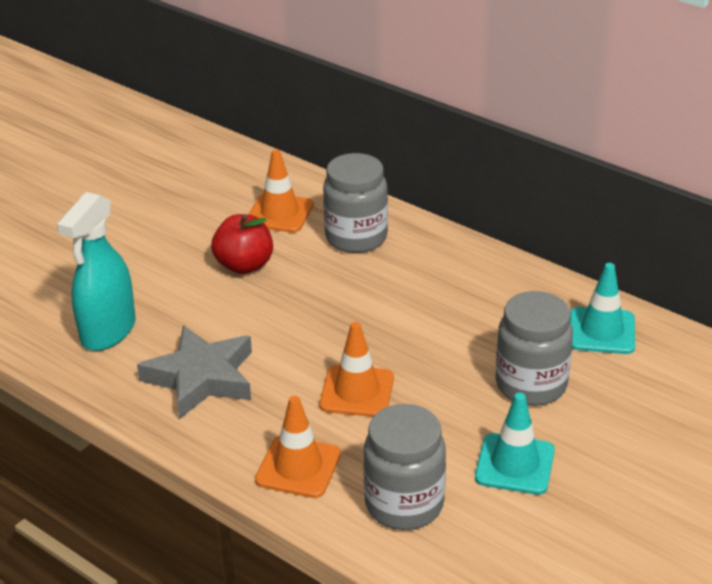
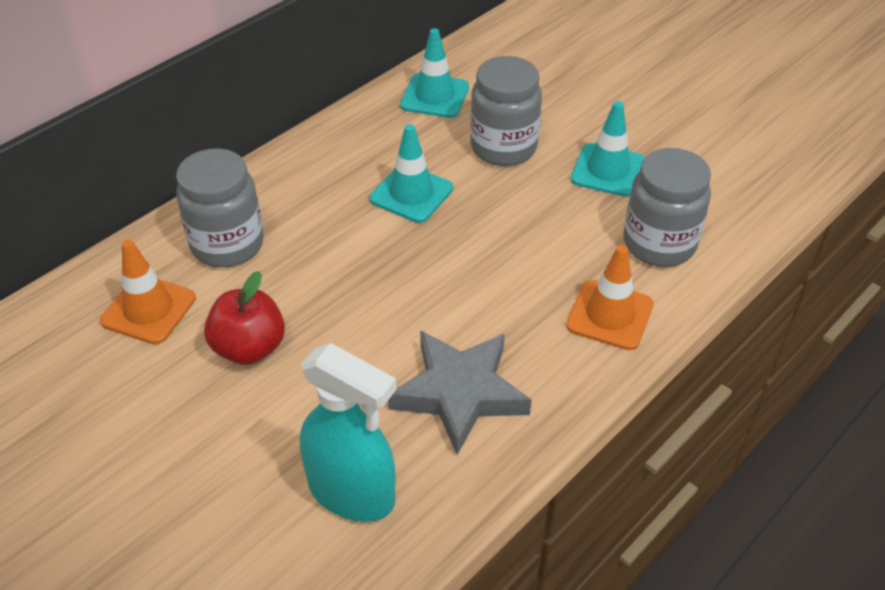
camera: 85 degrees left, 10 degrees up
(357, 391) = (499, 264): orange traffic cone -> none
(443, 329) = (411, 194): none -> turquoise traffic cone

